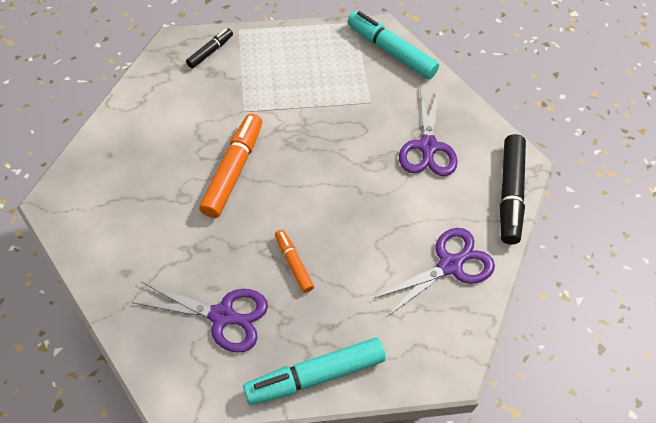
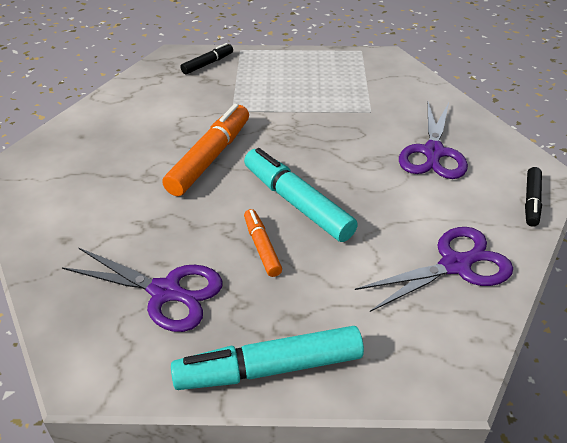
camera: 10 degrees right, 15 degrees down
(390, 51) = (397, 73): turquoise marker -> turquoise marker (297, 203)
(509, 194) = (531, 201): black marker -> black marker, size x0.55

